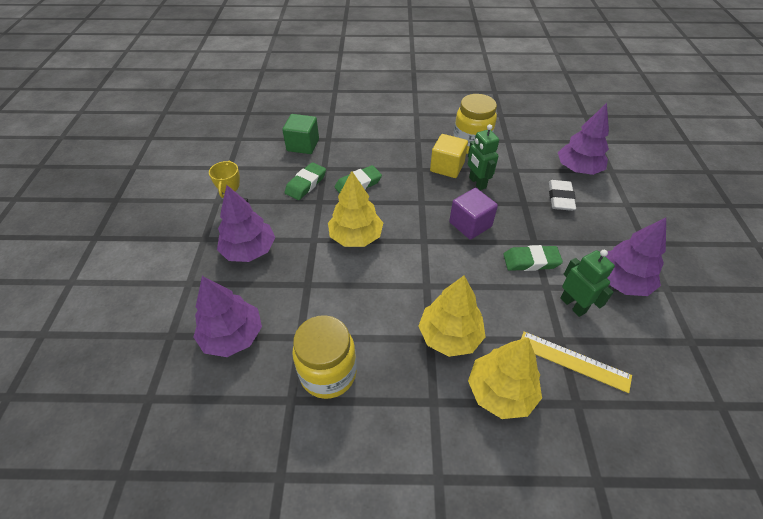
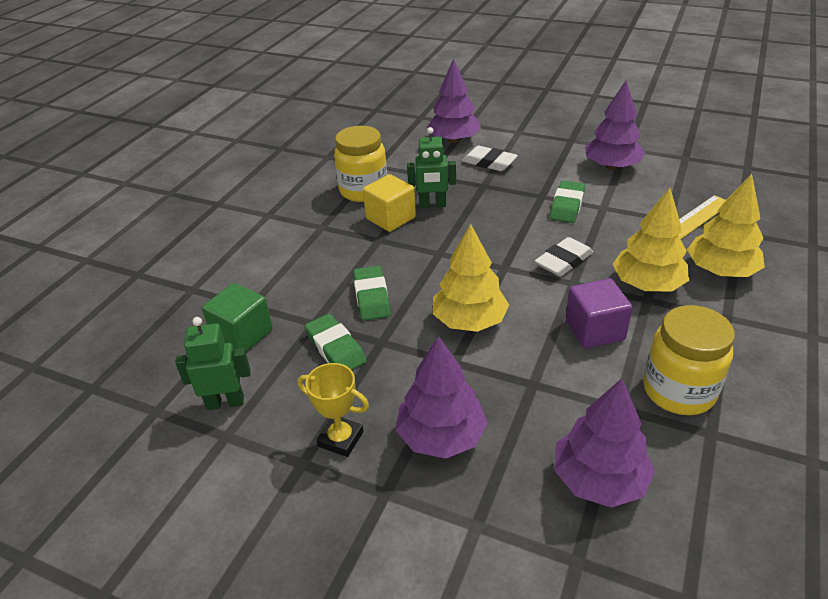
camera: 65 degrees left, 10 degrees down
(450, 274) = (563, 261): none -> white eraser
(470, 224) = (496, 228): purple cube -> purple cube (594, 330)
(573, 305) = (630, 199): green robot -> green robot (225, 402)

